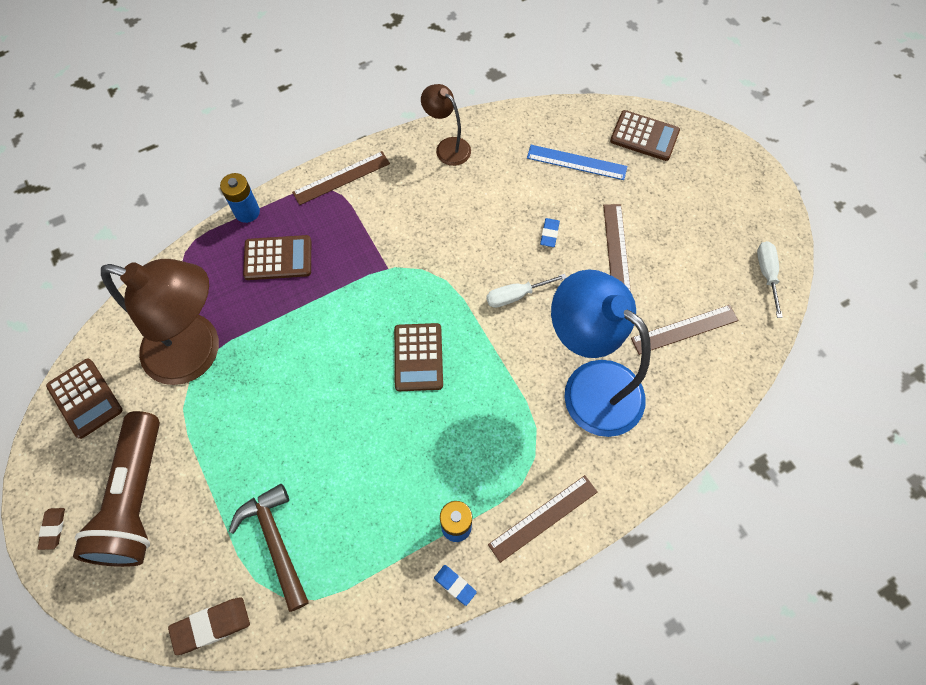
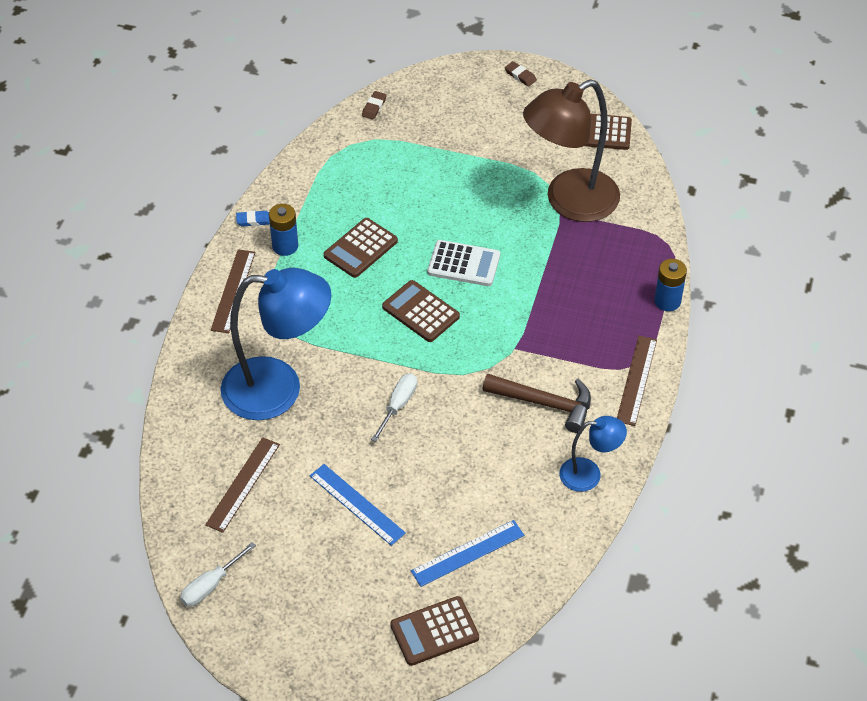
camera: 135 degrees right, 15 degrees down
(136, 499) = (494, 118): brown flashlight -> none
(211, 626) = (374, 107): brown eraser -> brown eraser, size x0.60
(275, 542) = (386, 161): brown hammer -> brown hammer (545, 403)
(278, 258) = (600, 291): brown calculator -> brown calculator (360, 248)
(340, 370) = (463, 264): none -> white calculator
(447, 147) = (589, 474): brown lamp -> blue lamp
(549, 234) = (423, 472): blue eraser -> none
(617, 249) = (356, 504): brown ruler -> blue ruler
(767, 274) = (211, 585): white screwdriver -> white screwdriver turned 90 degrees clockwise

